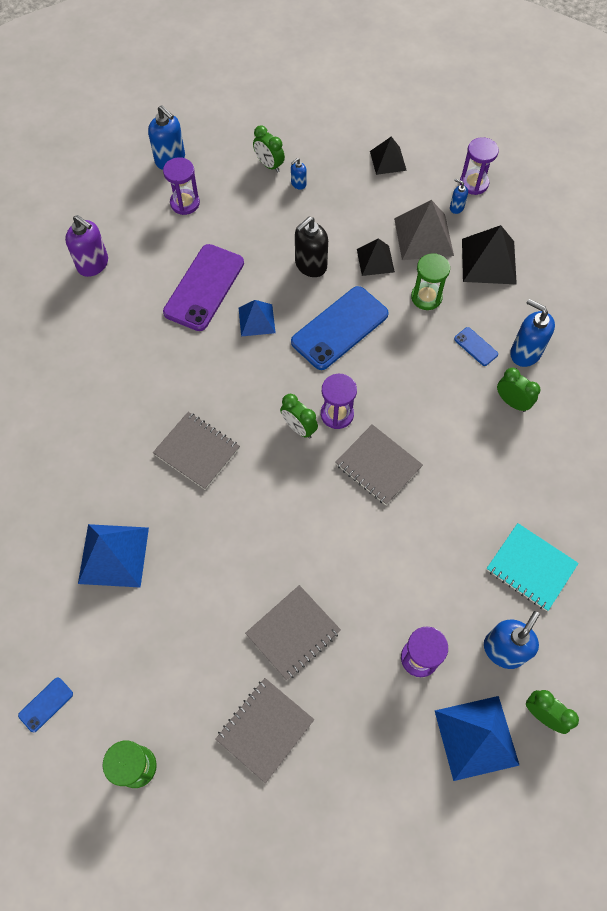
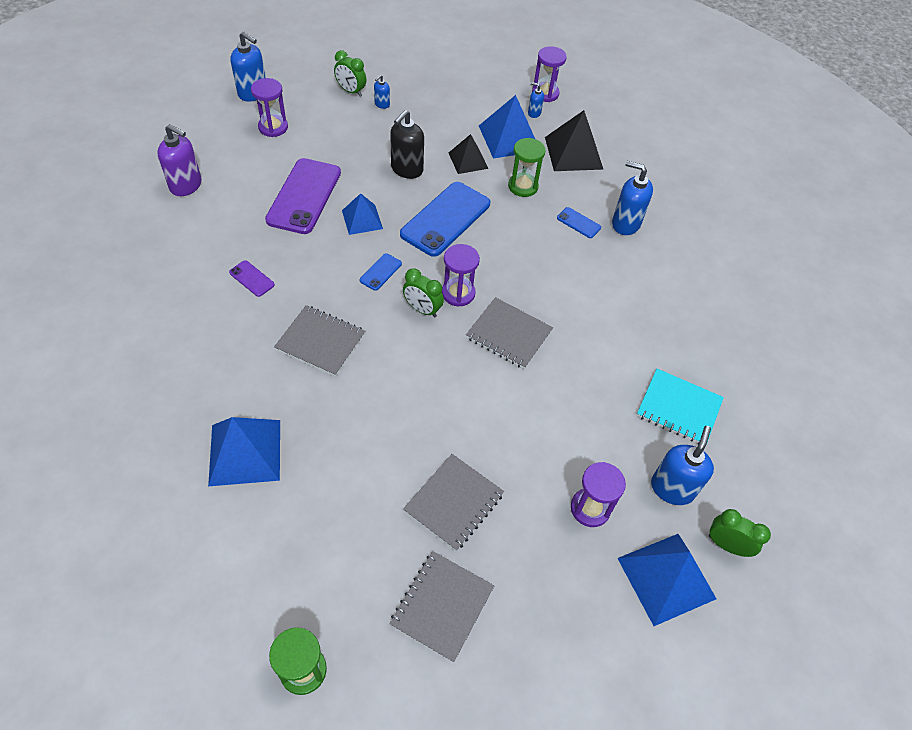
camera: 15 degrees left, 10 degrees down
(46, 704) = (186, 619): blue phone -> blue phone (380, 272)
(142, 375) = (252, 278): none -> purple phone
(388, 160) = (462, 81): black pyramid -> none
(423, 237) = (509, 138): grey pyramid -> blue pyramid
(512, 402) = (624, 266): green clock -> none

